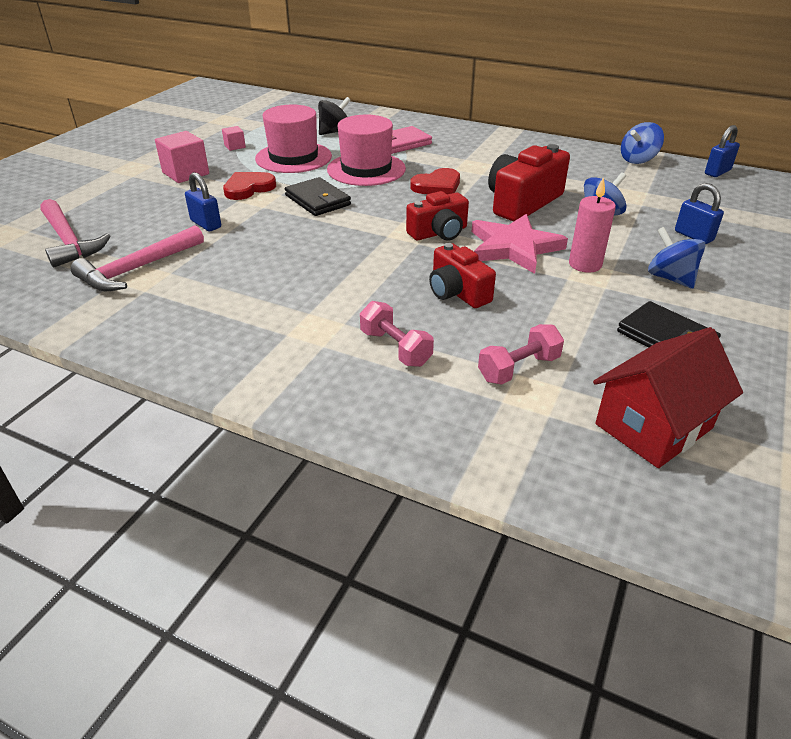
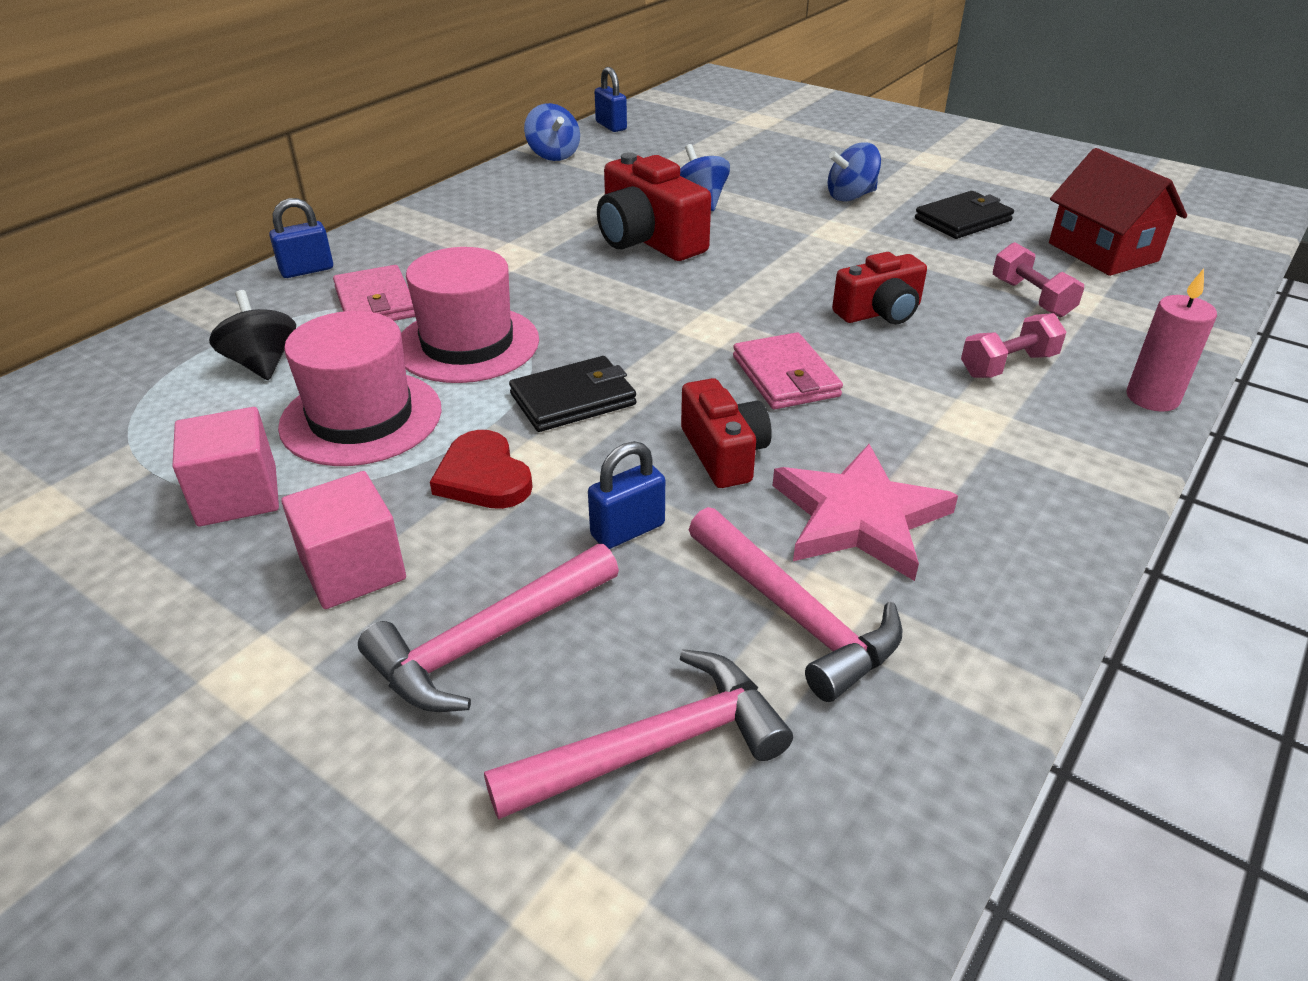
camera: 80 degrees left, 0 degrees up
(138, 203) = (486, 641): none -> pink hammer
(235, 146) = (238, 496): pink cube -> pink cube, size x1.90
(356, 258) = (785, 376): none -> pink wallet
(437, 186) = (567, 290): red heart -> none
(439, 233) = (720, 306): red camera -> red camera (723, 453)
(513, 247) = (771, 263): pink star -> pink star (859, 517)
(585, 264) = (818, 231): pink candle -> pink candle (1152, 398)
(693, 236) = (762, 168): blue padlock -> blue padlock (307, 270)

